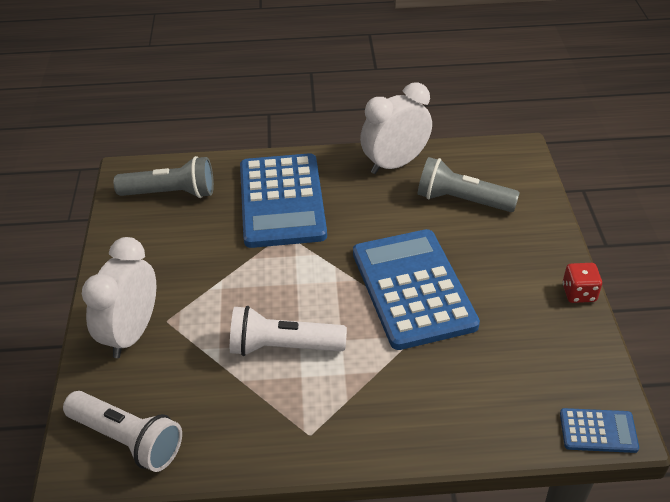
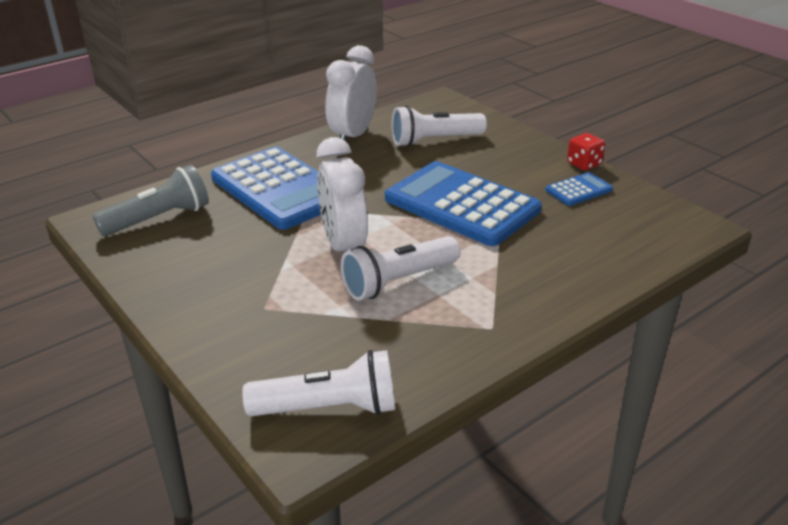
camera: 35 degrees left, 10 degrees down
(132, 333) = (238, 331): white clock -> white clock (343, 246)
(461, 200) = (434, 141): grey flashlight -> white flashlight
(598, 431) = (691, 233): blue calculator -> blue calculator (579, 190)

